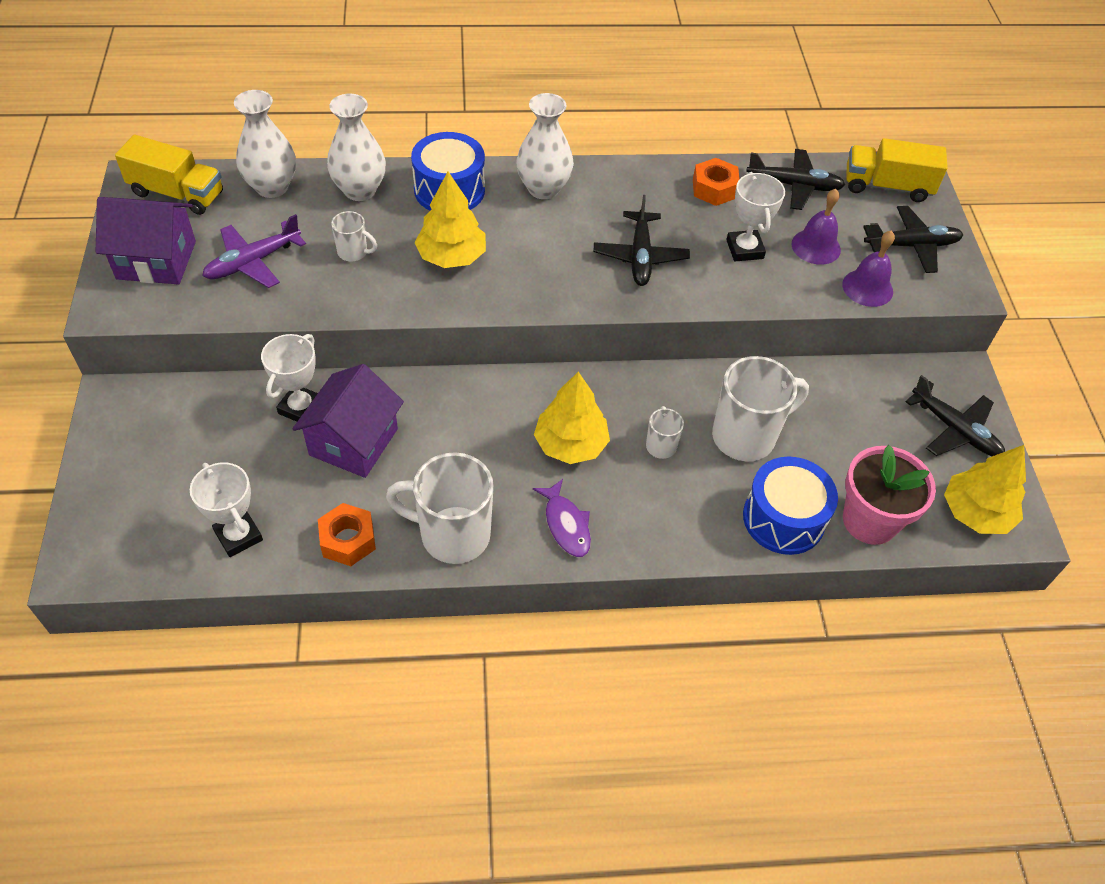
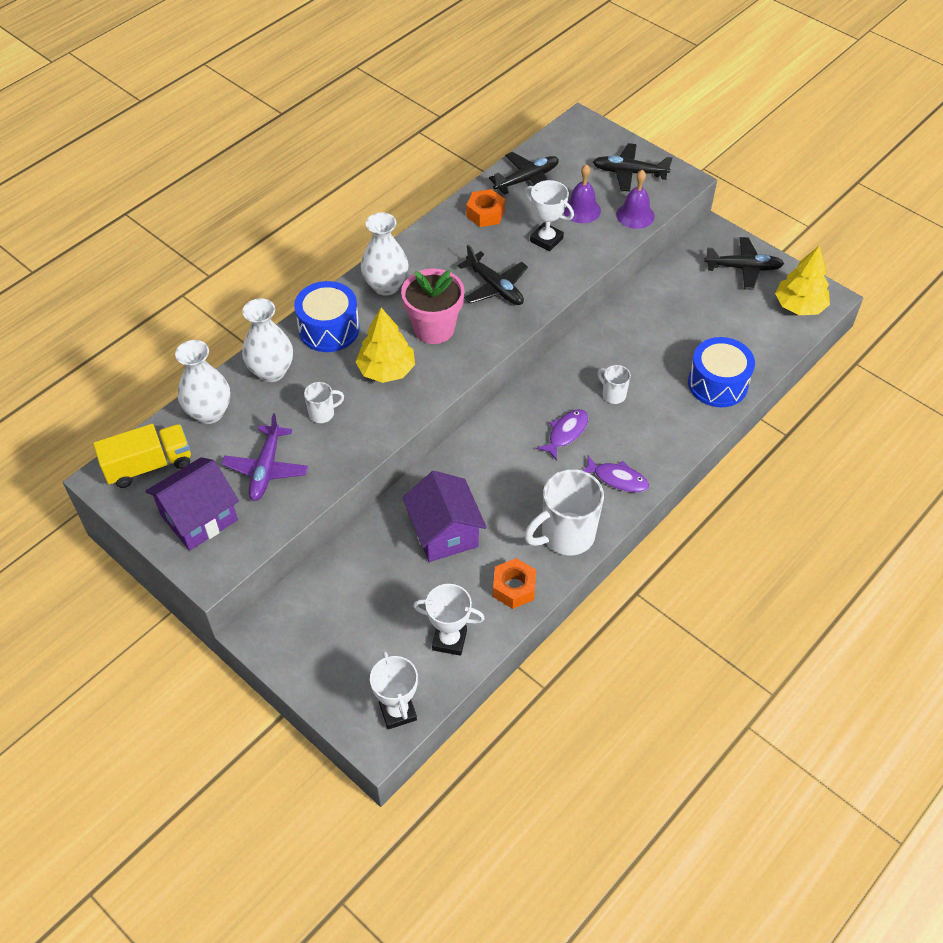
camera: 40 degrees left, 0 degrees up
(301, 408) = (387, 540): white trophy -> white trophy (398, 711)
(570, 444) = (566, 433): yellow tree -> purple fish
(746, 436) = (649, 354): white mug -> none
(869, 521) = (758, 351): pink flower pot -> pink flower pot (434, 328)
(887, 186) = (576, 144): yellow truck -> none
(911, 246) = (629, 173): black plane -> black plane turned 120 degrees counterclockwise

